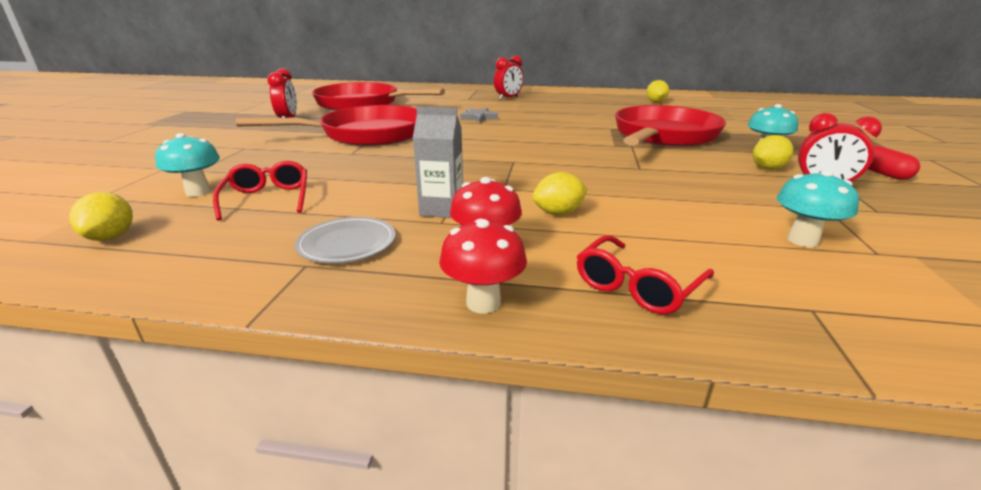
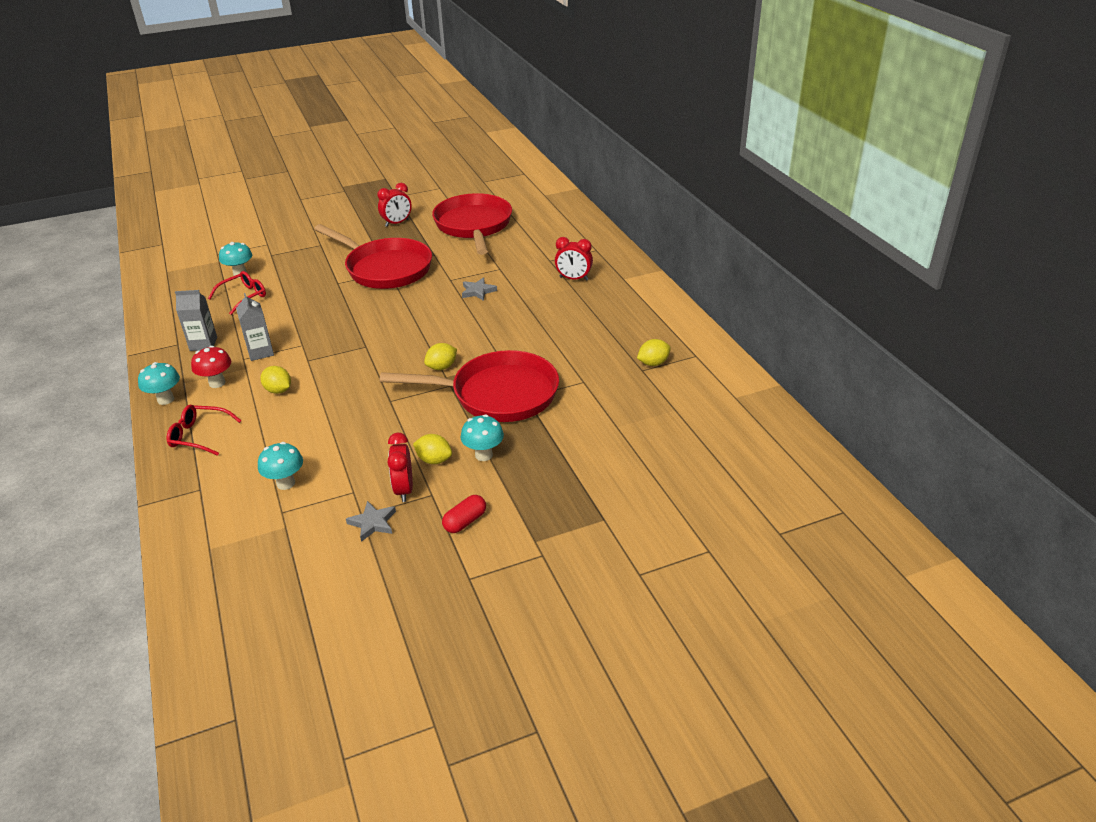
camera: 60 degrees right, 10 degrees up
(111, 237) = (179, 286): yellow lemon -> yellow lemon (442, 367)
(347, 243) = (203, 344): grey plate -> grey carton
(483, 303) = (165, 399): red mushroom -> turquoise mushroom
(893, 208) = (373, 523): none -> grey star

